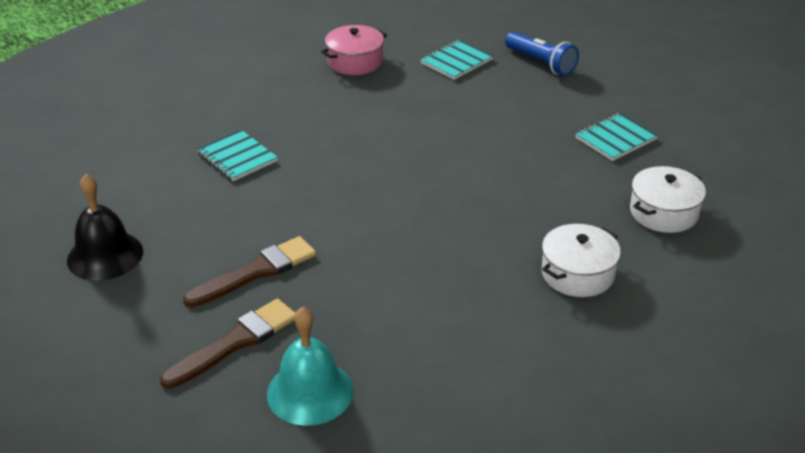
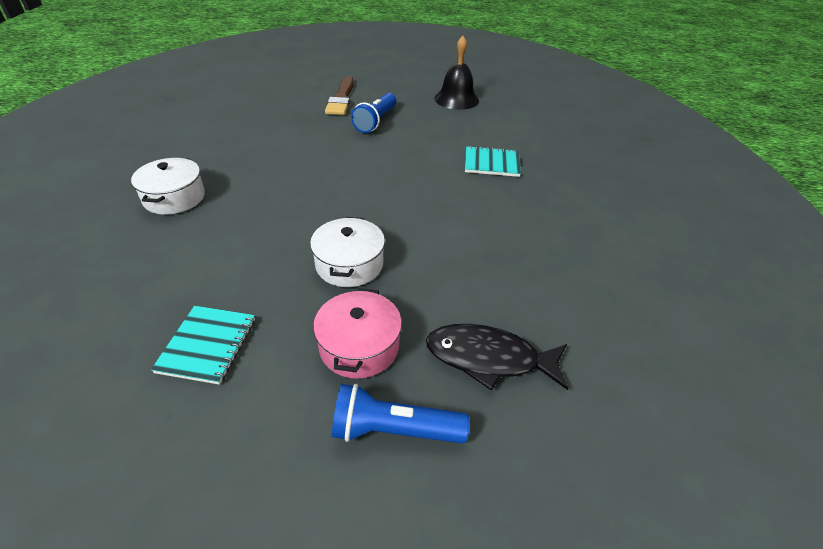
camera: 135 degrees right, 5 degrees up
(256, 272) = (375, 121): brown brush -> blue flashlight
(310, 392) = (283, 98): turquoise bell -> none
(355, 62) = (572, 289): pink pot -> pink pot (359, 346)
(456, 61) = (488, 358): turquoise notebook -> black fish
(663, 212) = (116, 278): white pot -> white pot (349, 264)

